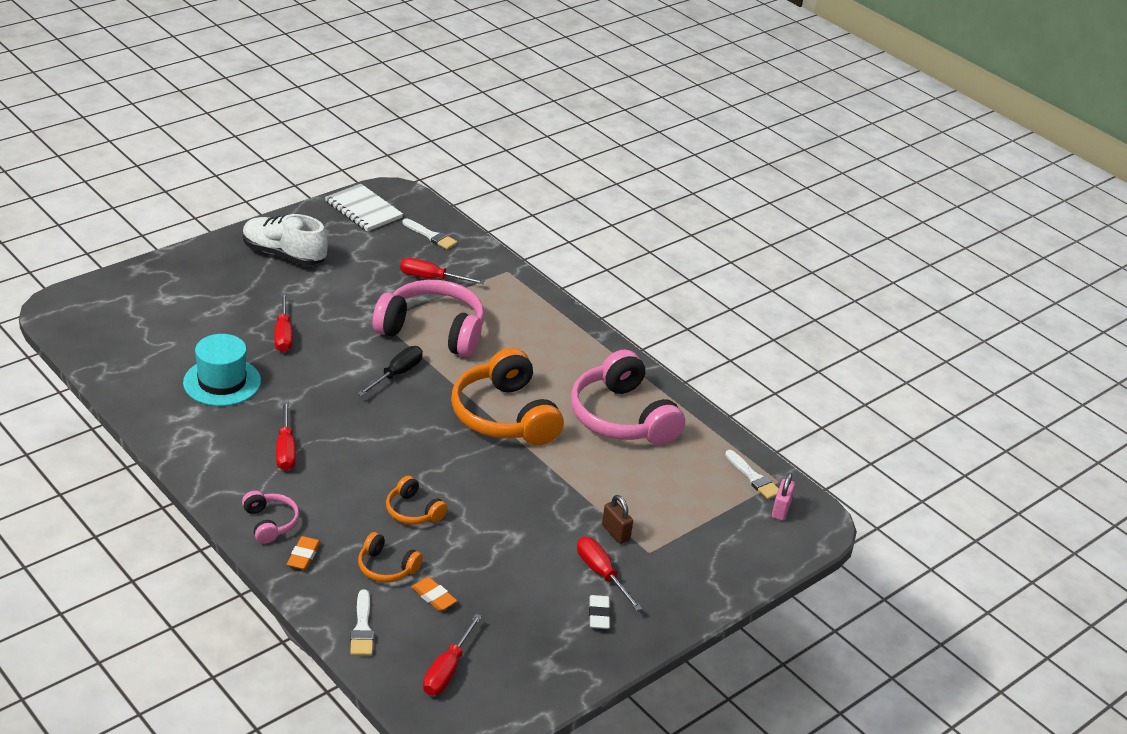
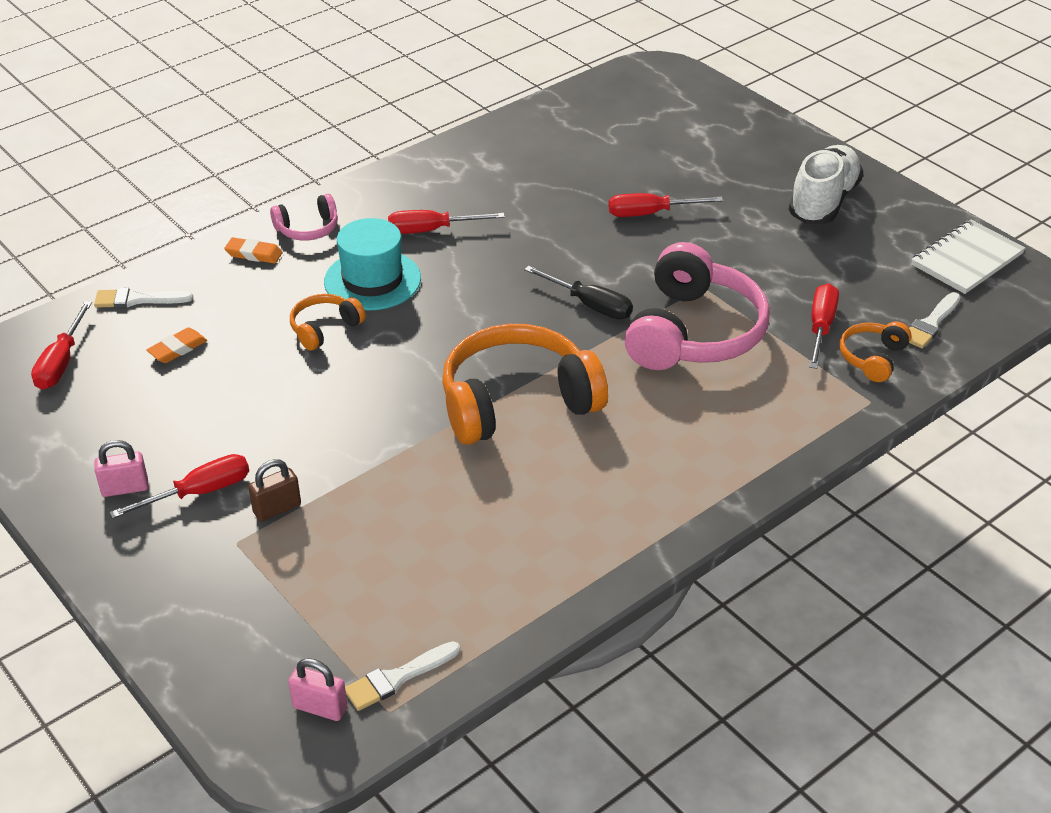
camera: 95 degrees right, 5 degrees up
(222, 382) = (548, 179): turquoise hat -> turquoise hat (372, 280)
(386, 567) = (229, 312): orange headphones -> orange headphones (872, 358)
(447, 670) = (61, 362): red screwdriver -> red screwdriver turned 105 degrees counterclockwise
(599, 615) = (125, 488): white eraser -> pink padlock
(622, 417) = (530, 523): pink headphones -> none

